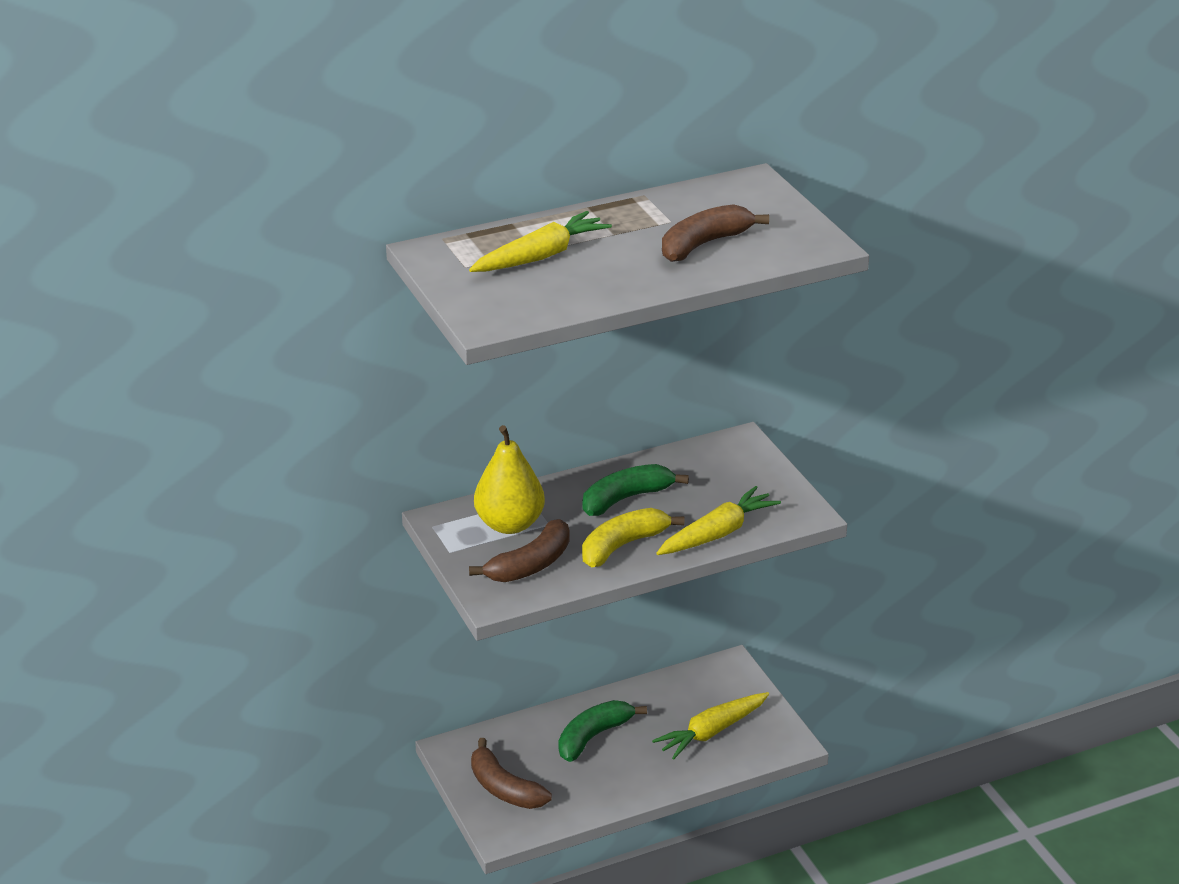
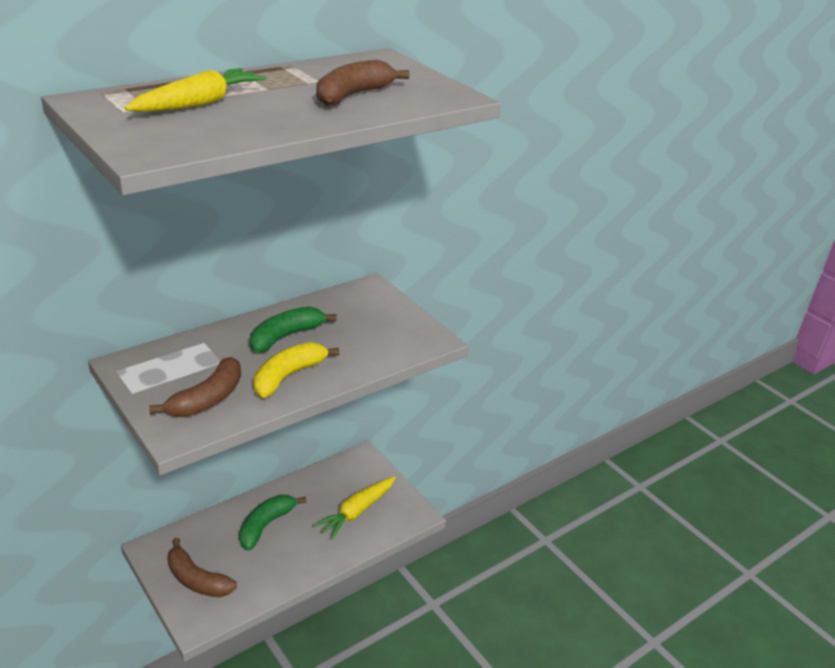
camera: 15 degrees left, 0 degrees up
(509, 524) = (186, 364): yellow pear -> none
(717, 533) = (366, 360): yellow carrot -> none

